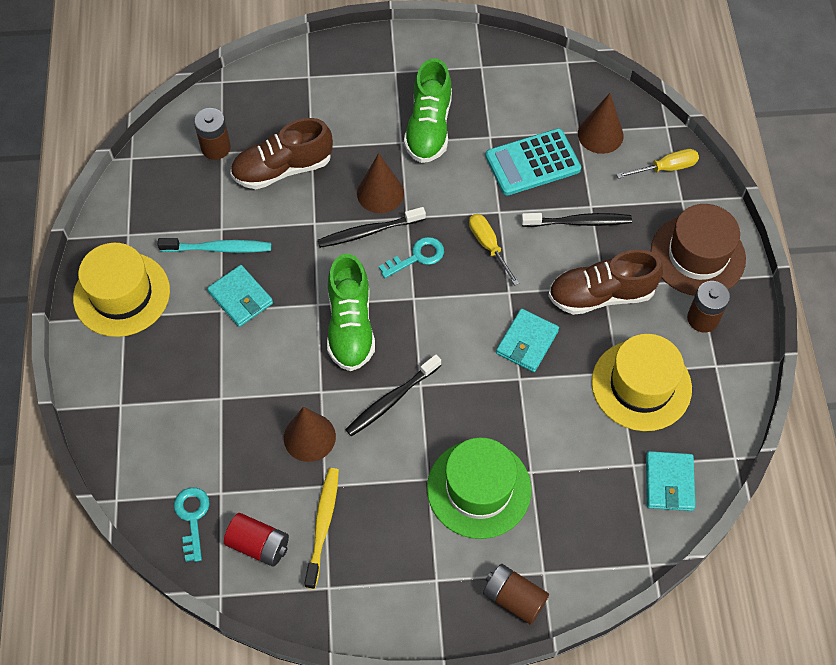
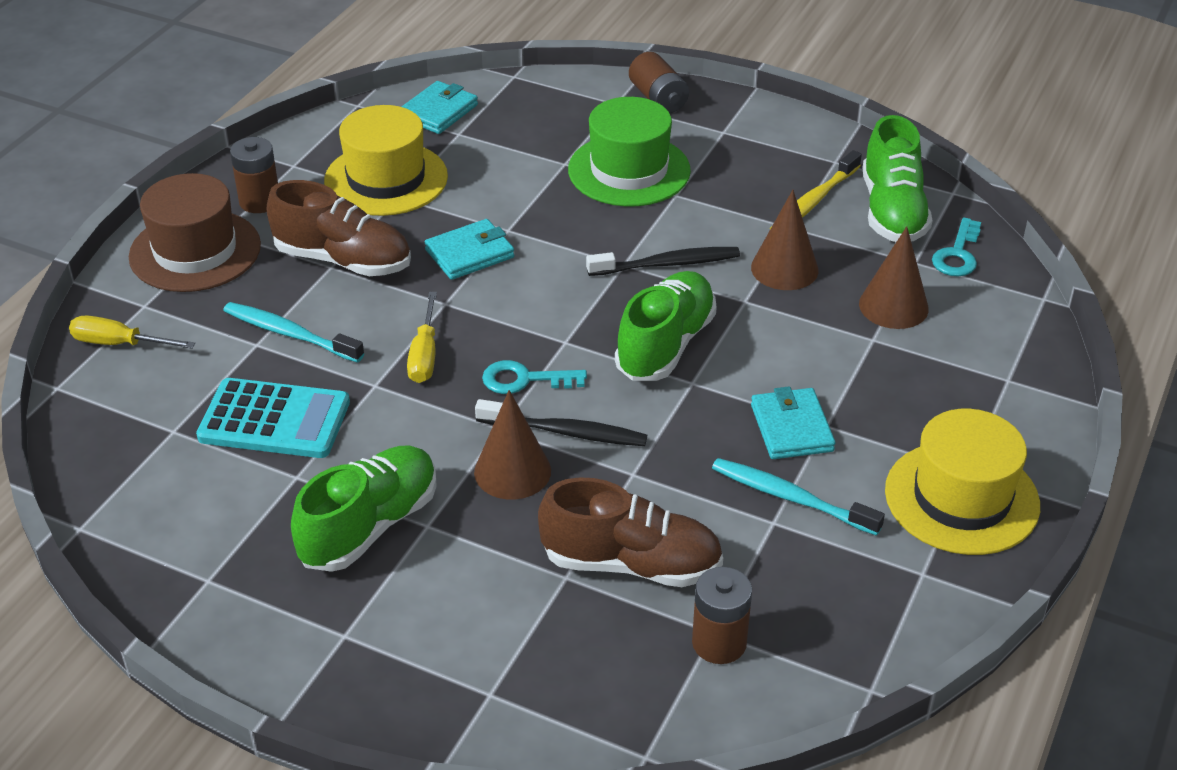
camera: 150 degrees left, 20 degrees down
(259, 545) = (892, 211): red battery -> green shoe
(579, 222) = (289, 334): black toothbrush -> turquoise toothbrush
(600, 134) = (150, 414): brown cone -> brown cone (893, 306)

